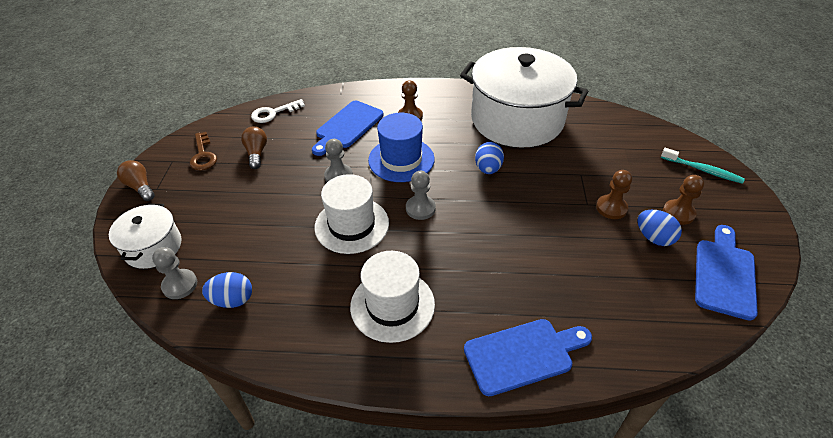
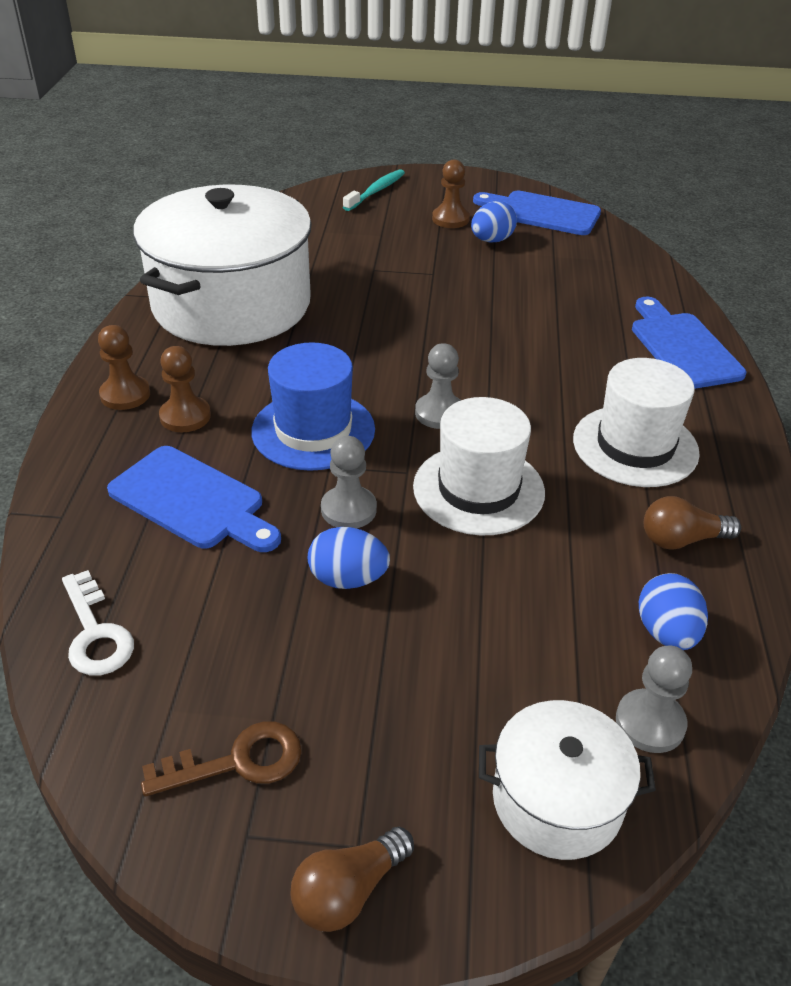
camera: 90 degrees left, 5 degrees down
(256, 153) = (252, 648): brown light bulb -> brown light bulb (681, 539)
(488, 169) = (352, 343): blue egg -> blue egg (348, 579)
(611, 208) = (441, 258): brown pawn -> brown pawn (125, 395)

